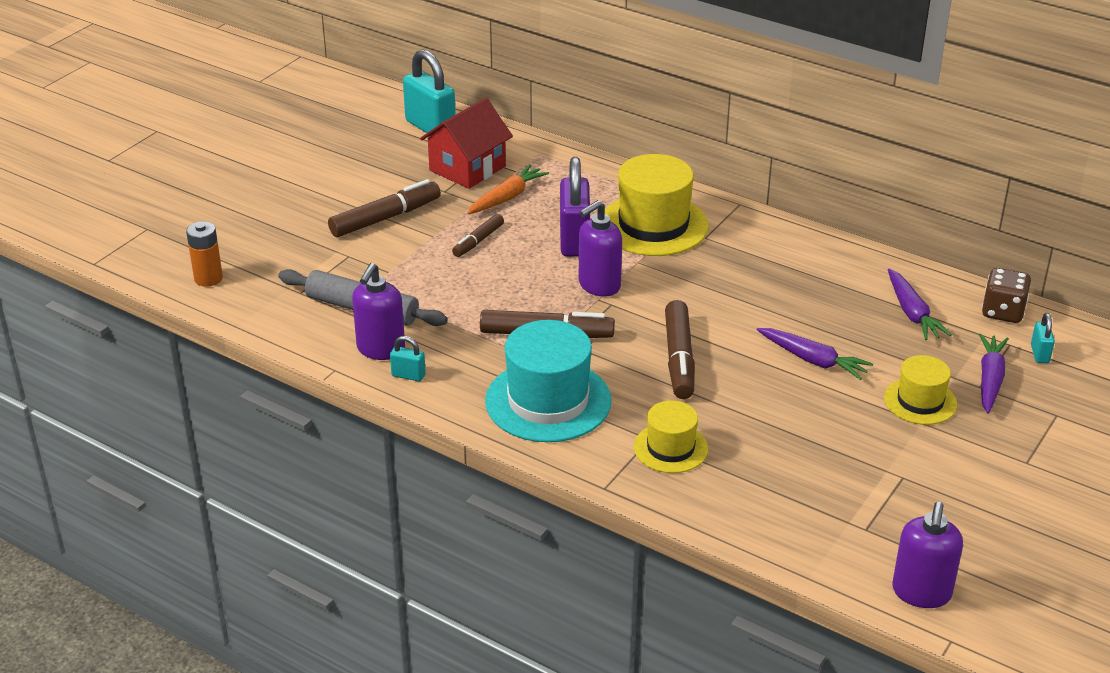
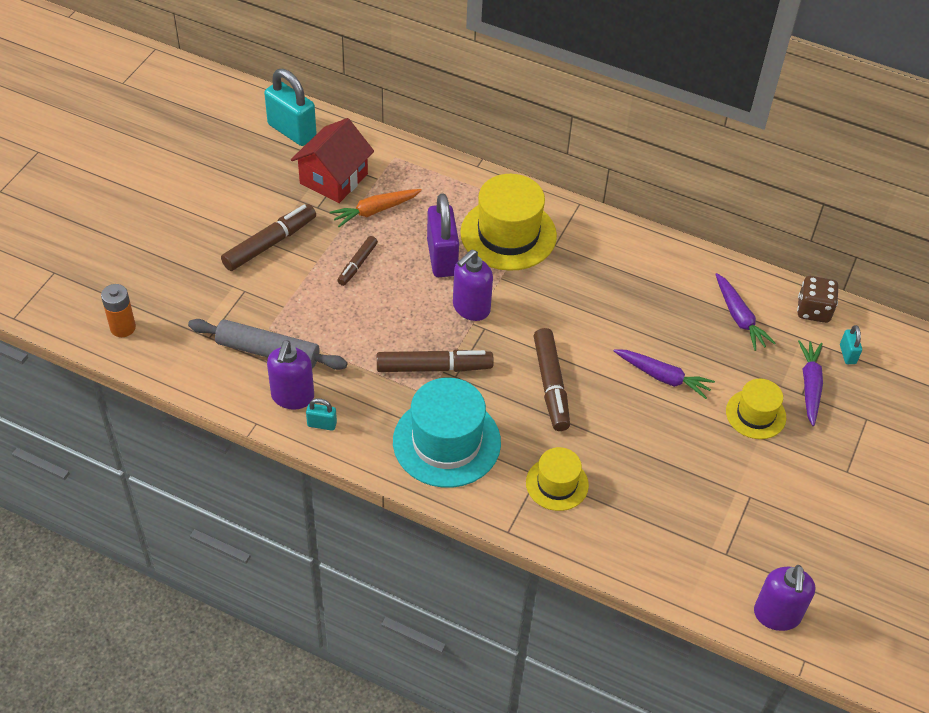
camera: 10 degrees left, 15 degrees up
(507, 197) = (375, 211): orange carrot -> orange carrot turned 150 degrees counterclockwise

